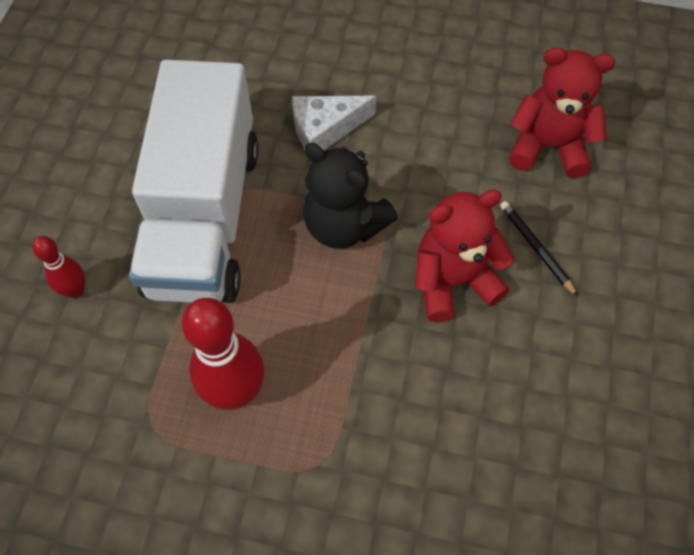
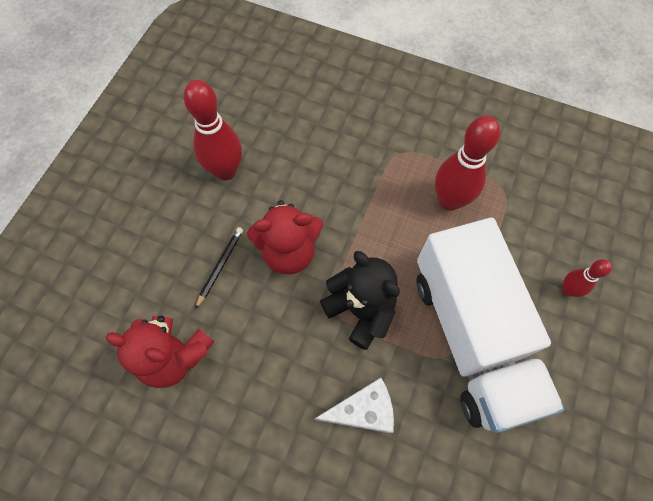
camera: 170 degrees left, 5 degrees up
(204, 217) = (472, 336): white truck -> white truck turned 150 degrees clockwise
(536, 248) = (220, 266): black pencil -> black pencil turned 135 degrees counterclockwise
(583, 384) = (226, 171): none -> red bowling pin

